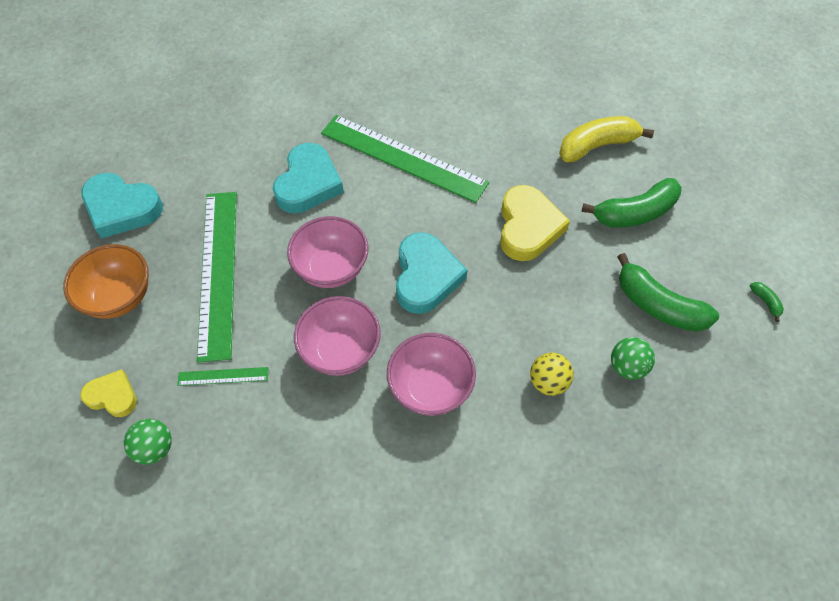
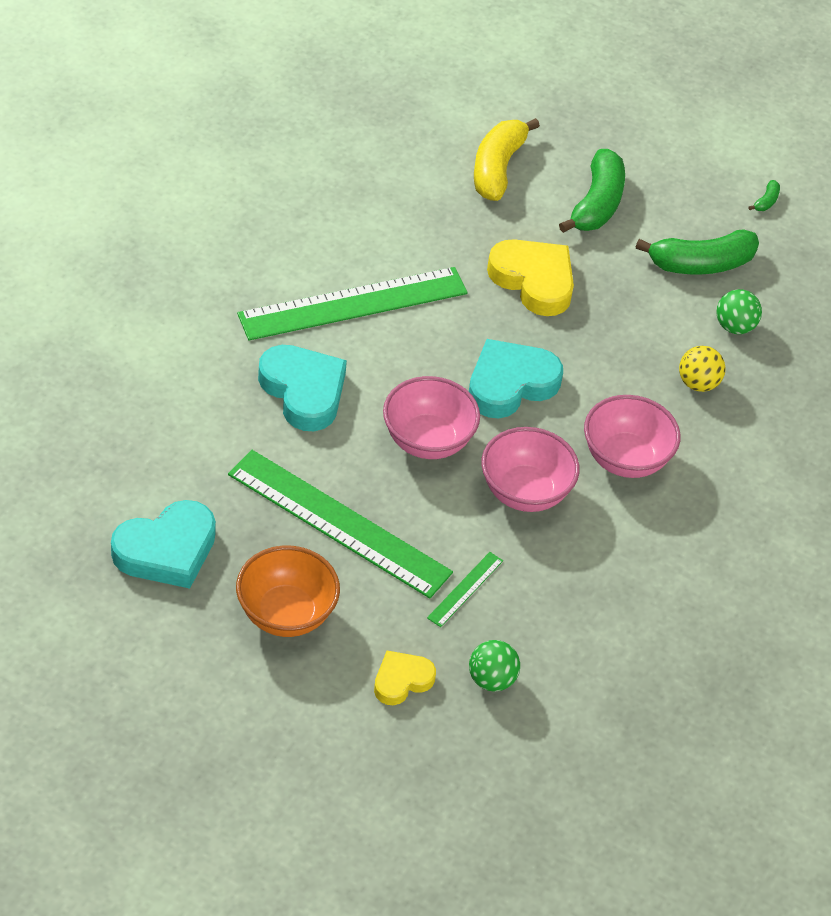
camera: 55 degrees left, 10 degrees down
(426, 277) = (510, 384): turquoise heart -> turquoise heart turned 75 degrees counterclockwise
(765, 302) = (766, 201): green banana -> green banana turned 105 degrees clockwise

